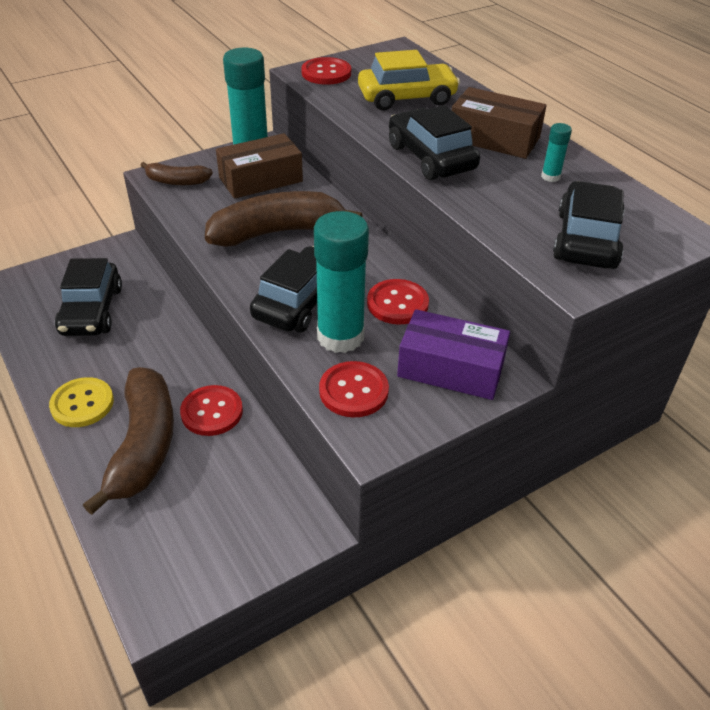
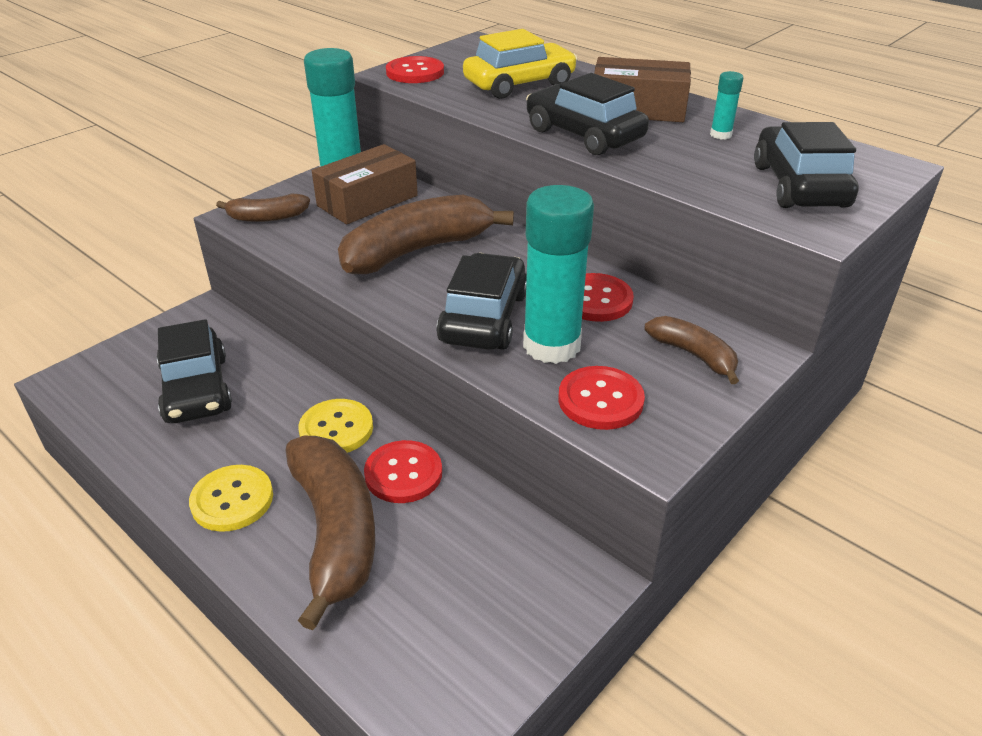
camera: 15 degrees left, 5 degrees down
(178, 365) = (336, 429): none -> yellow button
(451, 369) = (694, 355): purple box -> brown banana

